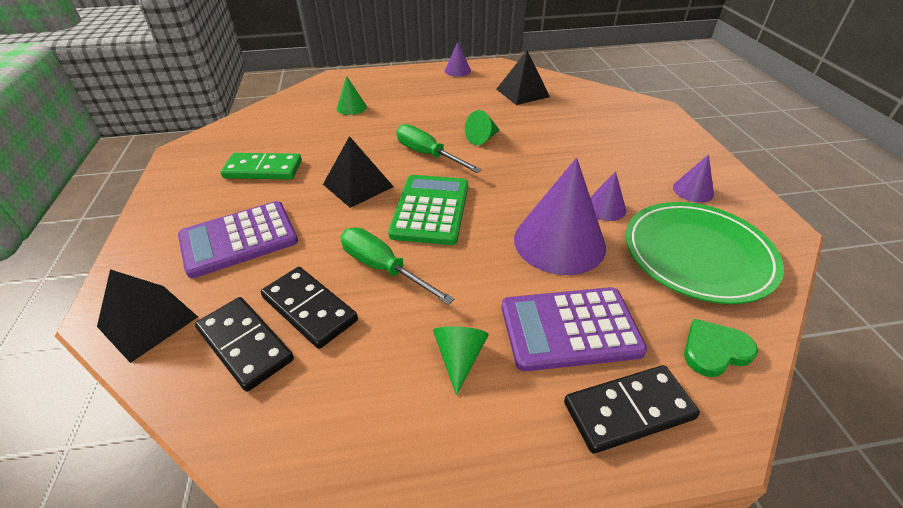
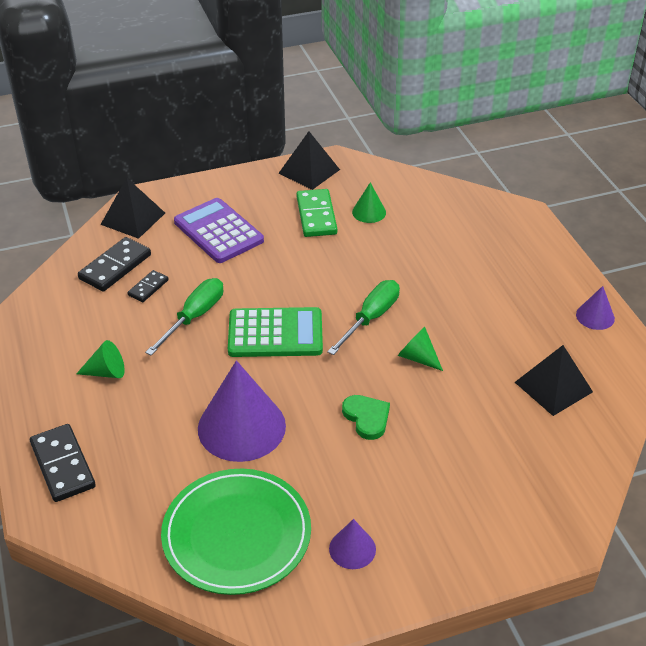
camera: 80 degrees right, 0 degrees up
(309, 309) = (148, 288): black domino -> black domino, size x0.57
(351, 107) = (453, 243): green cone -> green cone (369, 212)
(358, 185) = (304, 280): black pyramid -> black pyramid (309, 171)
(569, 329) = (136, 433): purple calculator -> none
(605, 208) = (302, 464): purple cone -> none
(714, 350) = (117, 526): green heart -> green heart (367, 418)

